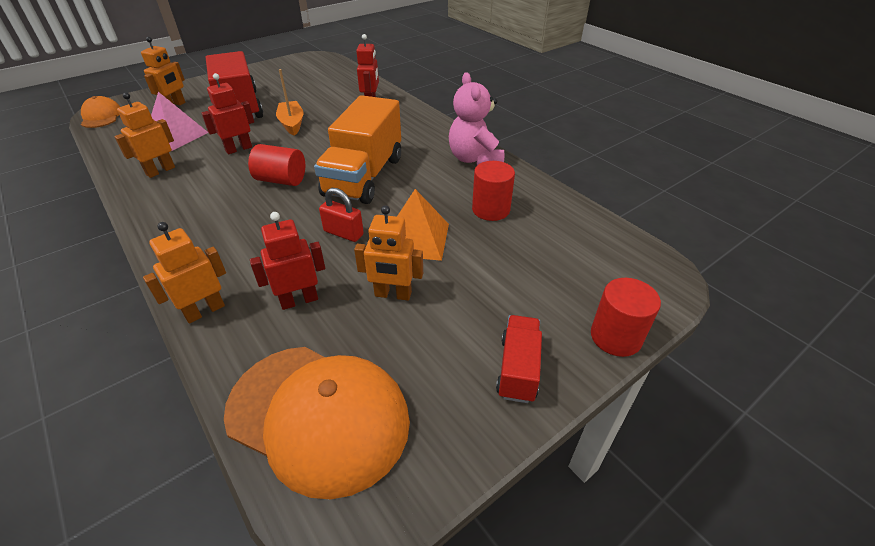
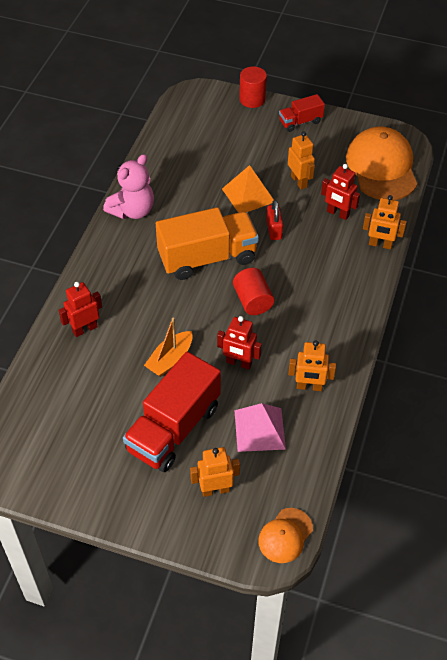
camera: 125 degrees left, 10 degrees up
(491, 209) = (190, 176): red cylinder -> none

